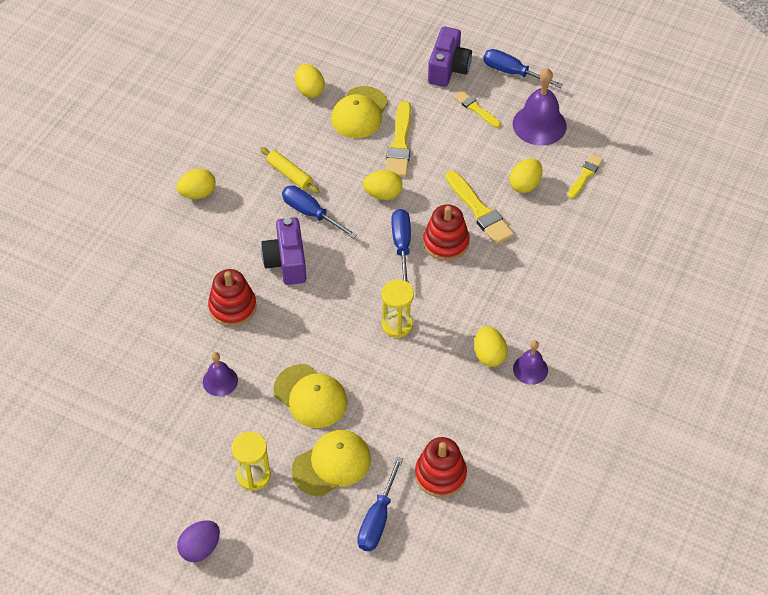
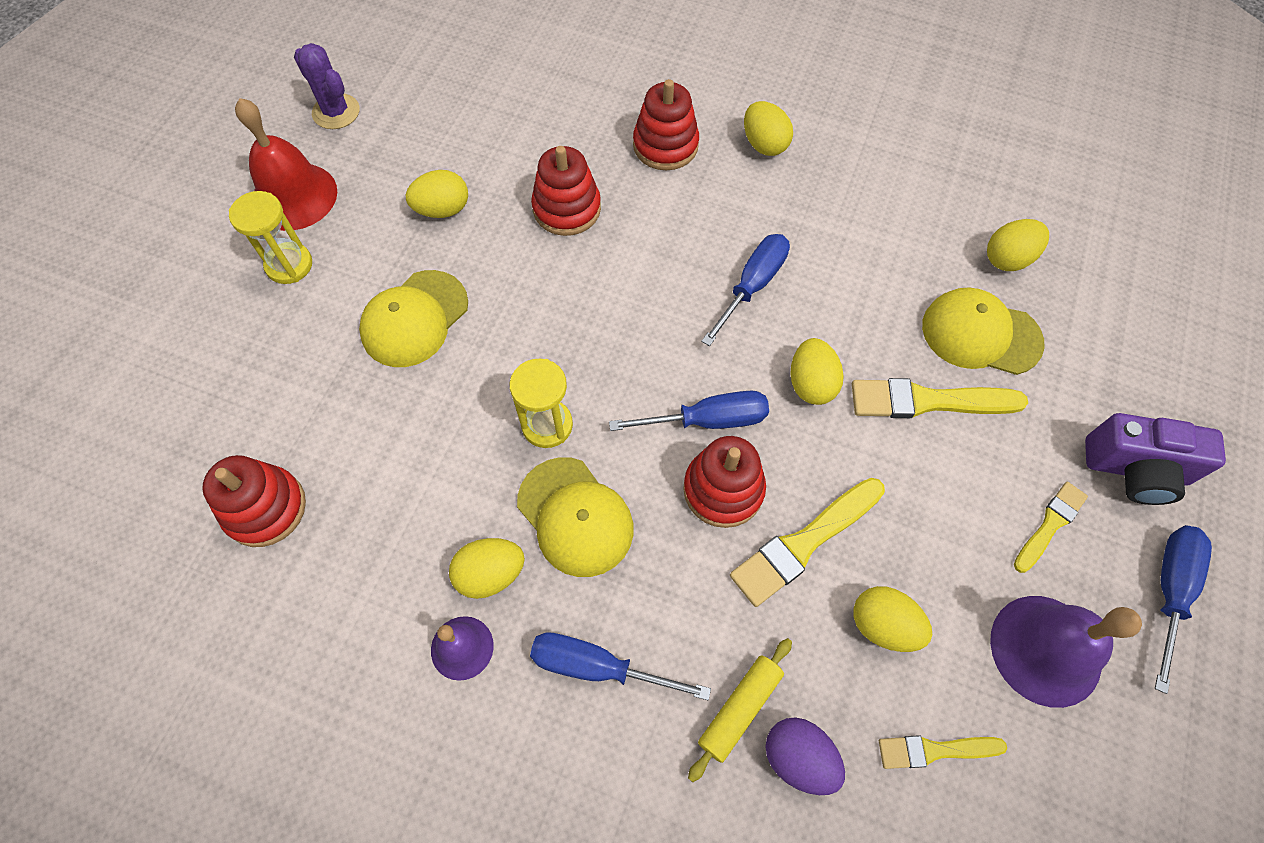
camera: 85 degrees right, 10 degrees up
(109, 454) = (336, 112): none -> purple cactus
(187, 247) = (665, 145): none -> red stacking toy
(190, 477) = (294, 196): none -> red bell
(200, 548) = (189, 220): purple egg -> purple egg (798, 758)
(220, 381) = (442, 209): purple bell -> yellow egg
(286, 262) = (654, 264): purple camera -> none
(290, 174) = (824, 250): yellow rolling pin -> yellow rolling pin (740, 709)
(332, 464) = (298, 357): yellow cap -> yellow cap (575, 517)
(377, 519) = (199, 424): blue screwdriver -> blue screwdriver (596, 666)
(585, 175) = (935, 750): yellow brush -> yellow brush turned 150 degrees clockwise

